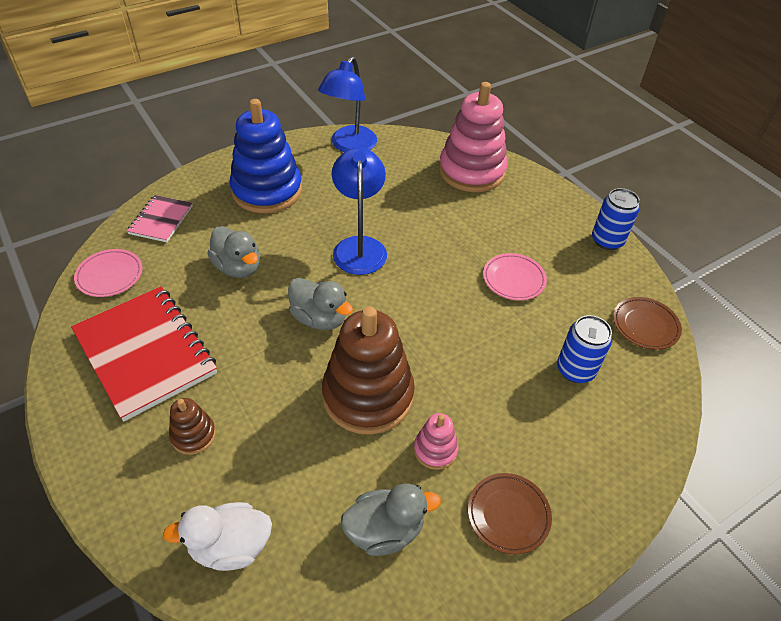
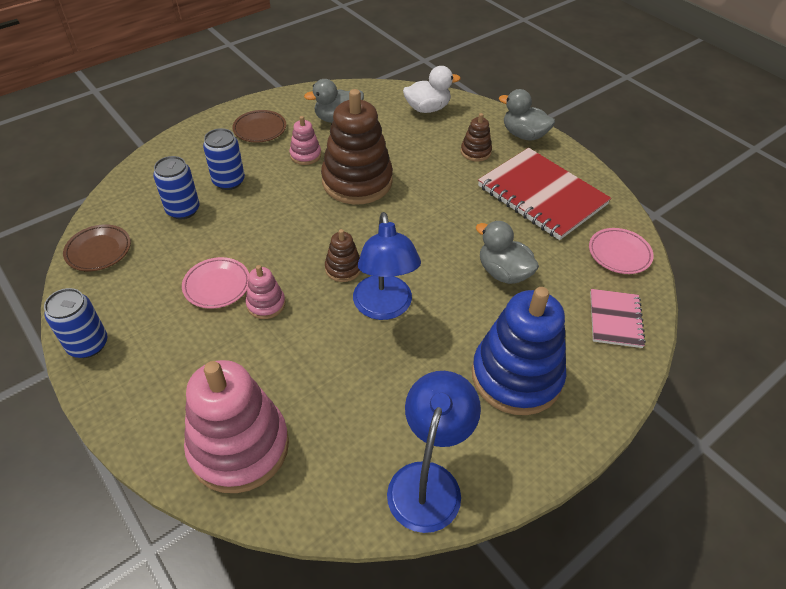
camera: 175 degrees right, 0 degrees up
(319, 318) = (408, 232): grey duck -> grey duck (523, 135)
(393, 285) = (343, 268): none -> brown stacking toy
(465, 259) = (266, 304): none -> pink stacking toy
(532, 410) = (229, 181): none -> blue can

